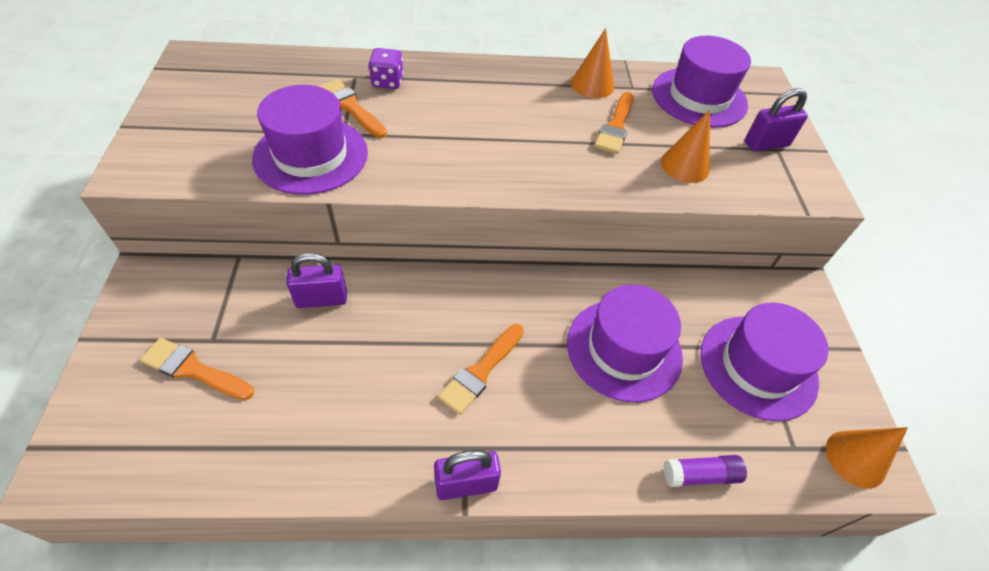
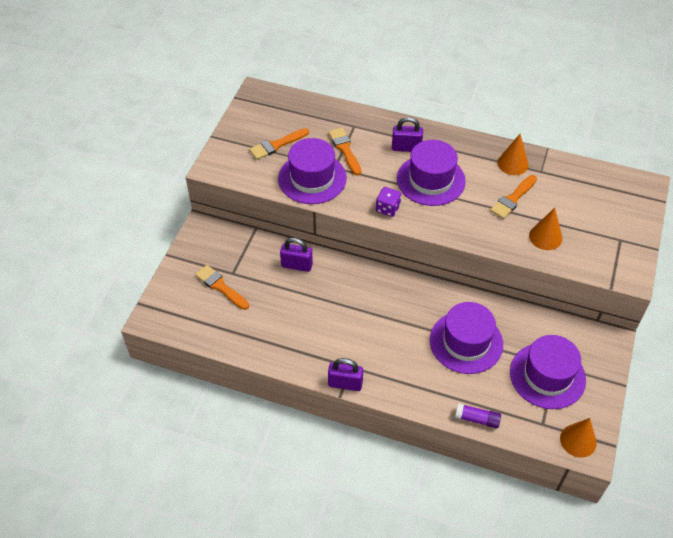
camera: 25 degrees right, 0 degrees up
(387, 82) = (373, 134): purple dice -> purple dice (387, 208)
(481, 371) = (374, 330): orange brush -> orange brush (276, 145)
(699, 97) = (586, 189): purple hat -> purple hat (431, 180)
(766, 144) = (614, 235): purple padlock -> purple padlock (406, 148)

